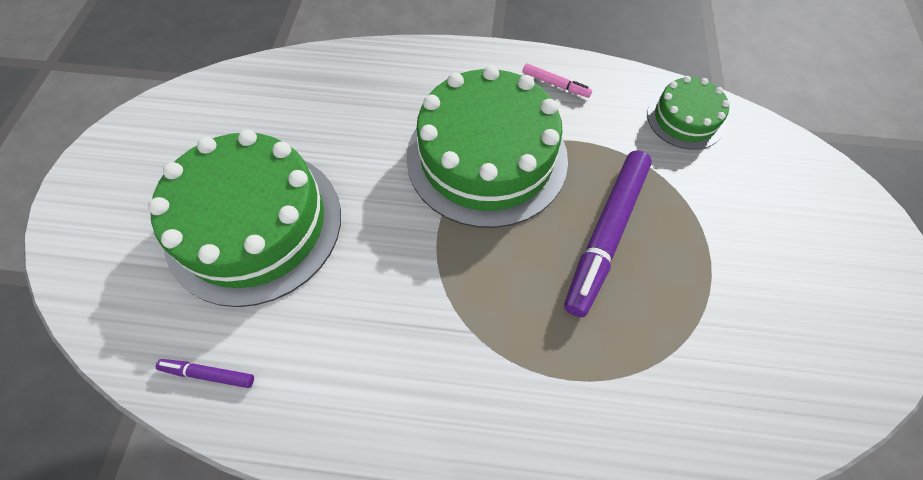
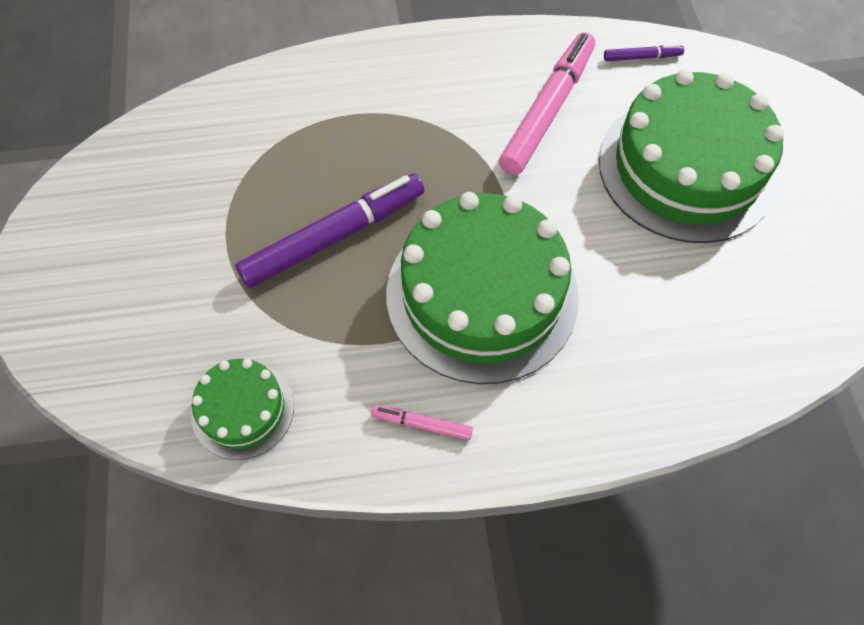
camera: 165 degrees right, 0 degrees up
(352, 326) = (547, 110): none -> pink marker
(606, 235) = (334, 237): purple marker -> purple marker turned 45 degrees clockwise

